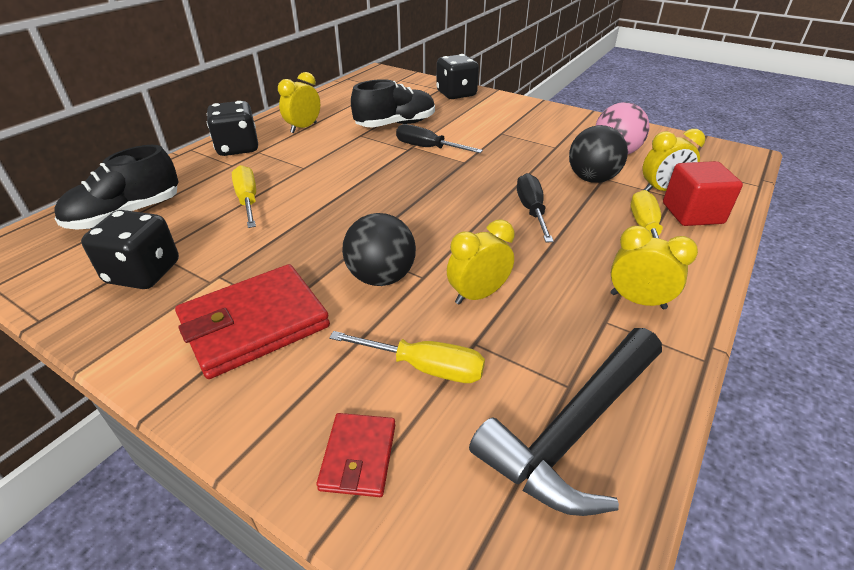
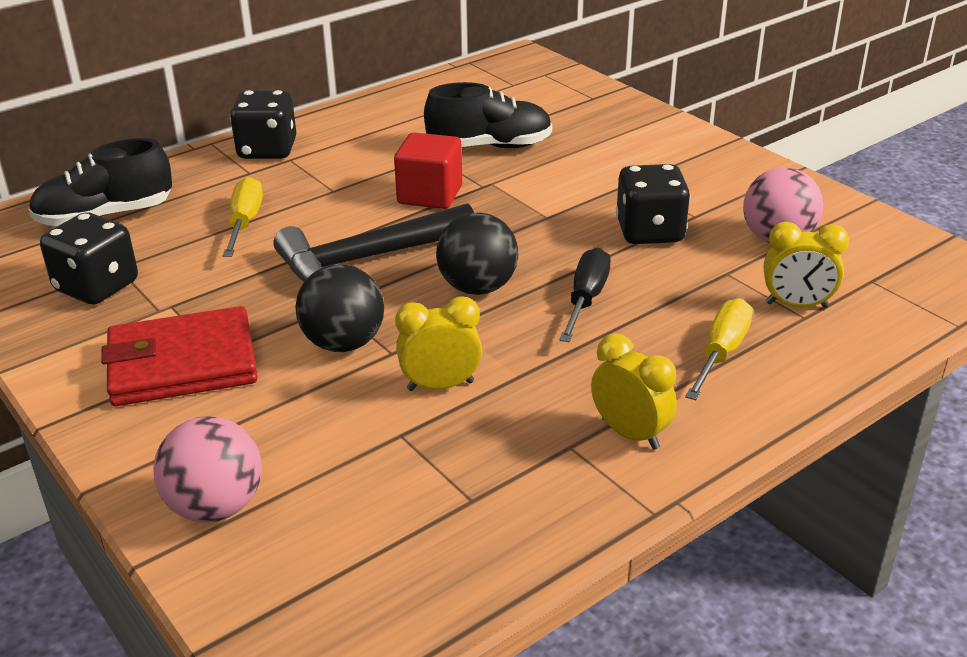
camera: 20 degrees right, 5 degrees down
(303, 128) = (364, 133): yellow clock -> none
(358, 456) = (215, 507): red wallet -> pink ball
(424, 367) = (329, 445): yellow screwdriver -> none
(428, 148) = (510, 188): black screwdriver -> none
(456, 94) = (611, 110): black dice -> black dice (649, 232)
(574, 429) = (443, 538): black hammer -> black hammer (367, 259)
(592, 179) = (707, 271): black ball -> black ball (477, 287)
(692, 213) = (810, 345): red cube -> red cube (430, 195)

